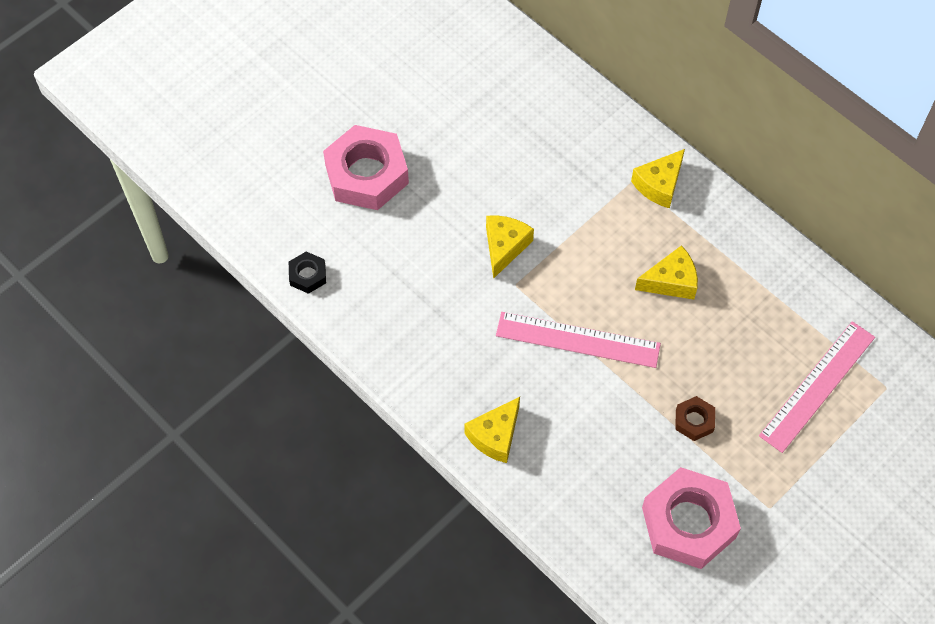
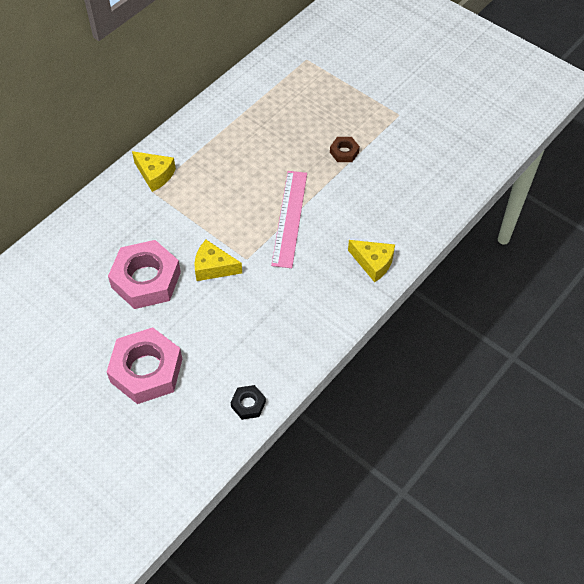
camera: 95 degrees left, 5 degrees down
(671, 281) = (237, 166): yellow cheese -> none
(688, 523) = (417, 154): pink nut -> pink nut (146, 280)
(818, 386) = (310, 91): pink ruler -> none

